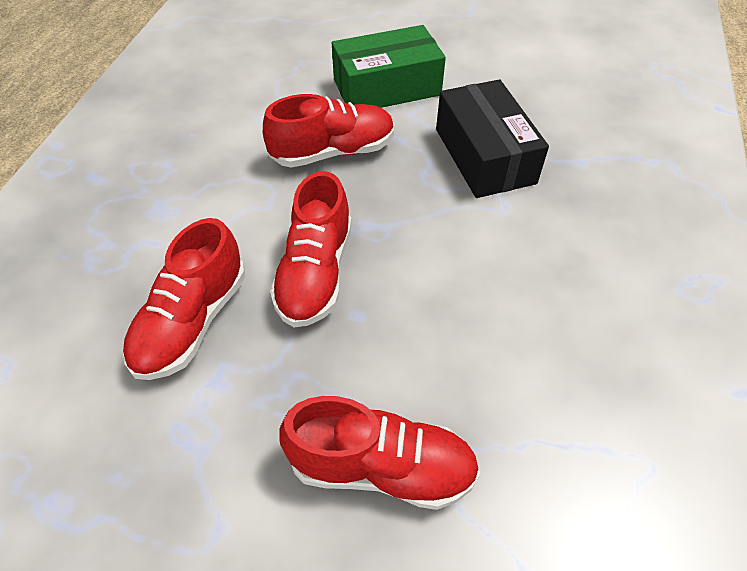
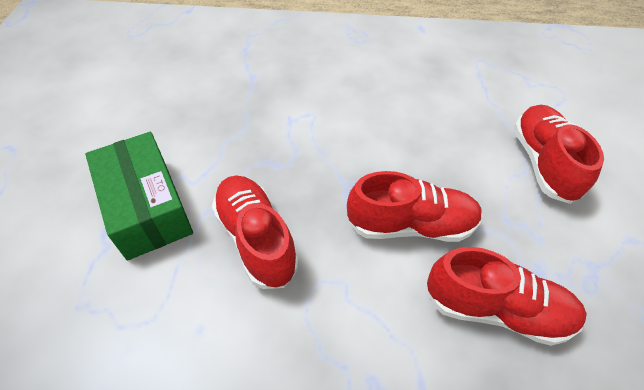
camera: 100 degrees left, 0 degrees up
(484, 156) = (251, 128): black box -> none

